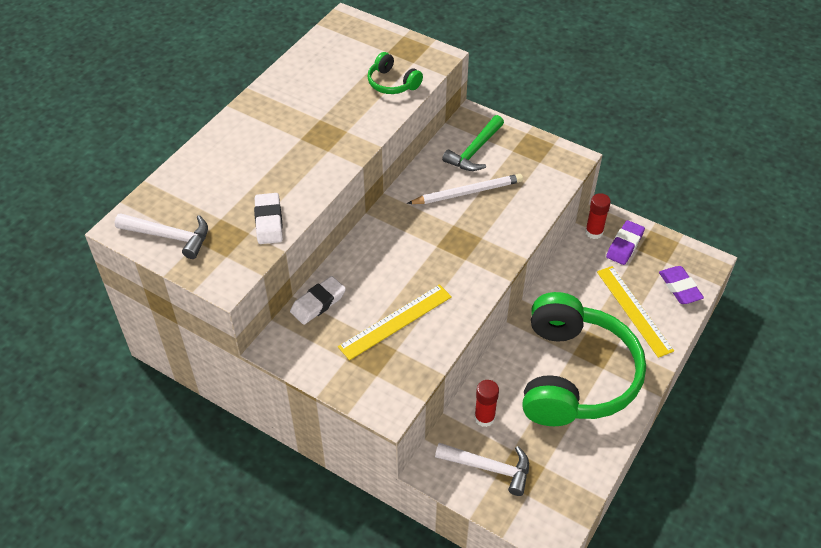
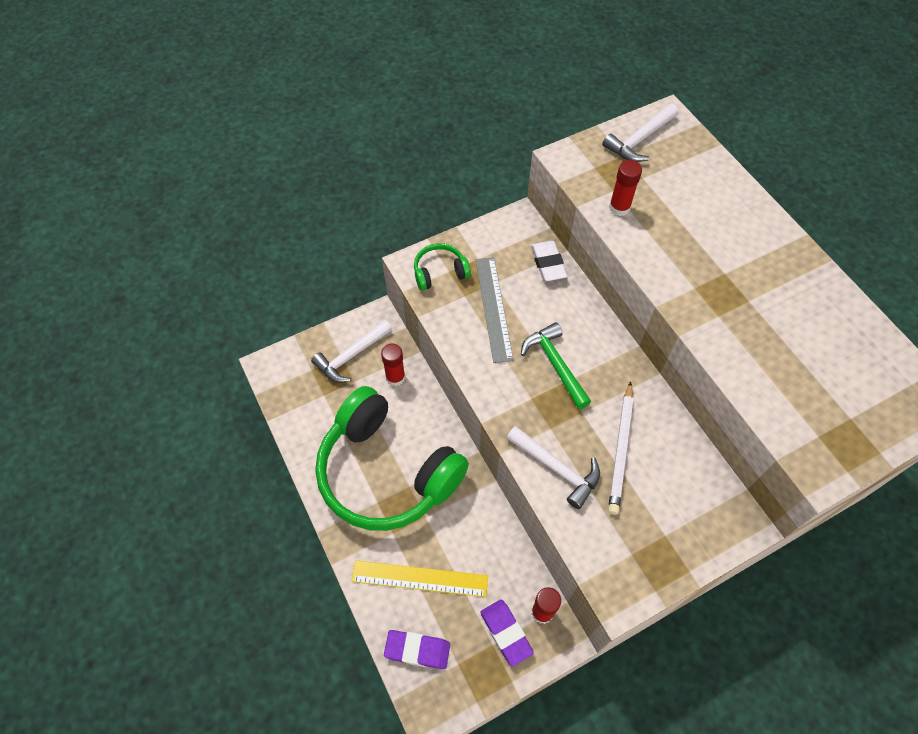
camera: 120 degrees right, 10 degrees up
(269, 222) = (619, 208): white eraser -> red glue stick
(392, 83) = (785, 395): green headphones -> green headphones (440, 272)
(395, 321) = (493, 308): yellow ruler -> grey ruler
(474, 151) = (683, 493): green hammer -> green hammer (555, 364)
(512, 221) = (556, 469): none -> white hammer

